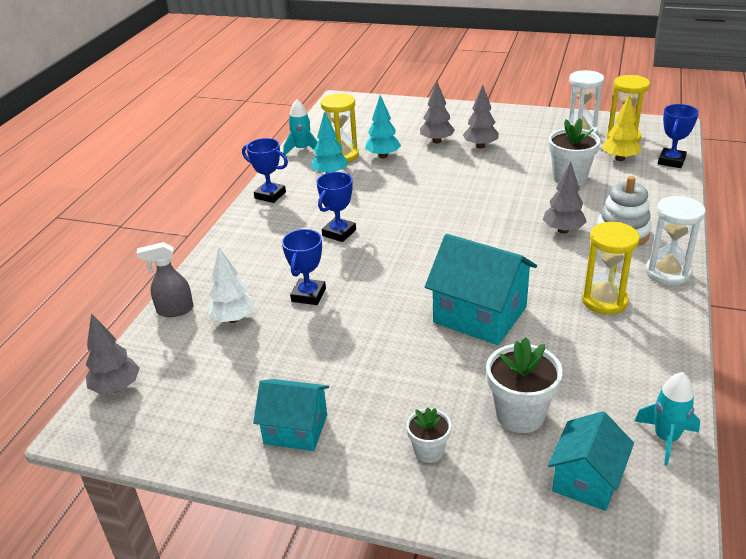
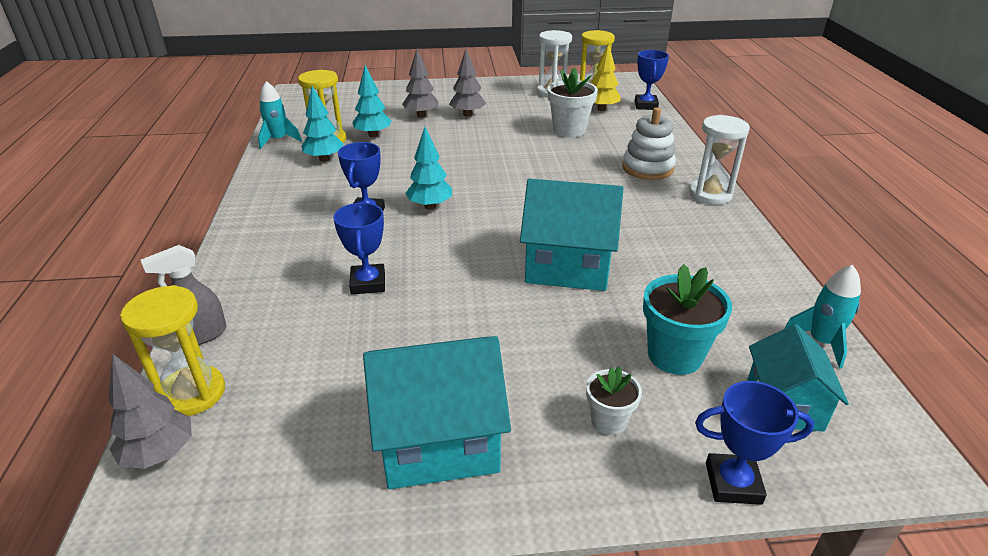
camera: 25 degrees left, 0 degrees up
(233, 319) = (287, 329): white tree -> none
(270, 195) = (264, 189): blue trophy -> blue trophy (733, 483)
(296, 429) = (438, 440): turquoise house -> turquoise house, size x1.58
(394, 236) = (430, 206): none -> turquoise tree
(520, 415) = (674, 355): white flower pot -> turquoise flower pot
(563, 230) = (594, 174): grey tree -> none
(604, 301) = (675, 229): yellow hourglass -> yellow hourglass (192, 393)

